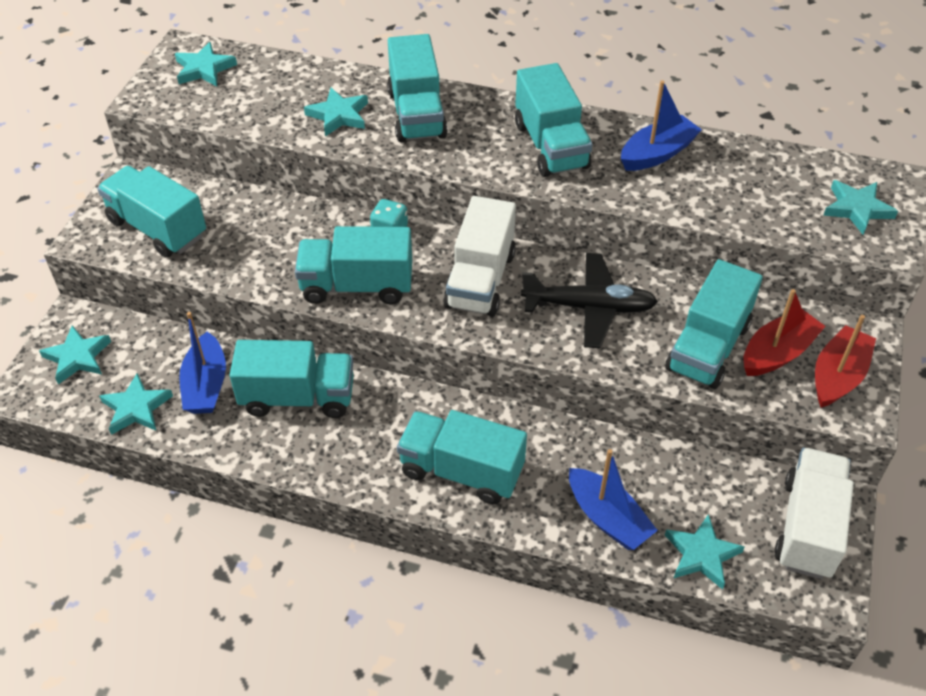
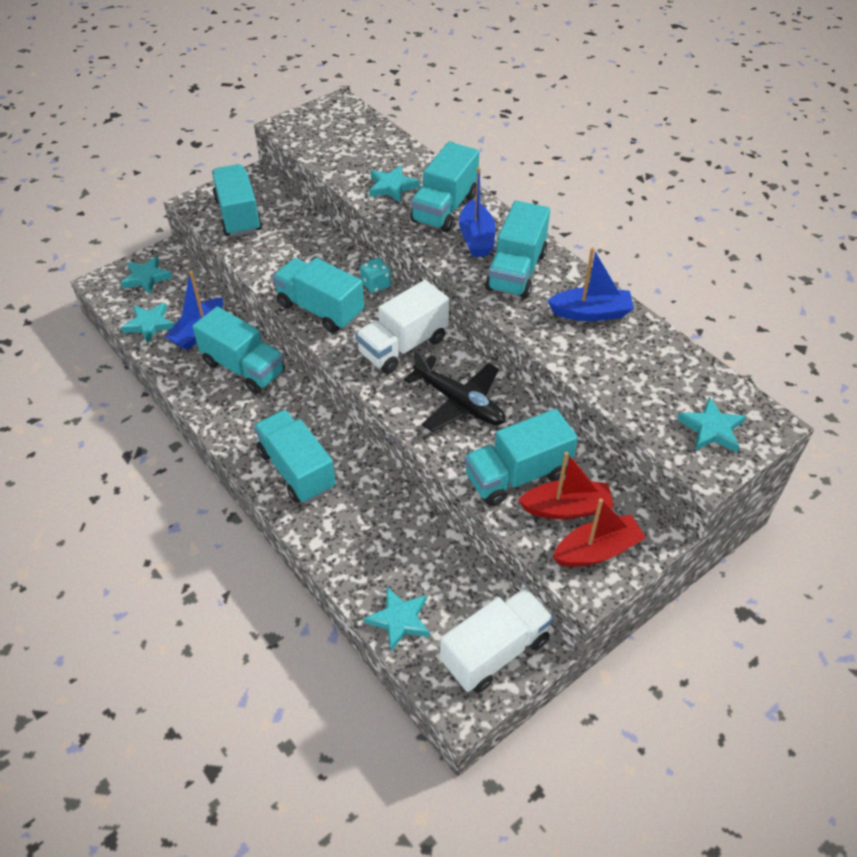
camera: 35 degrees right, 0 degrees up
(204, 69) = (338, 121): turquoise star -> none
(607, 518) = (360, 556): blue boat -> blue boat (476, 238)

